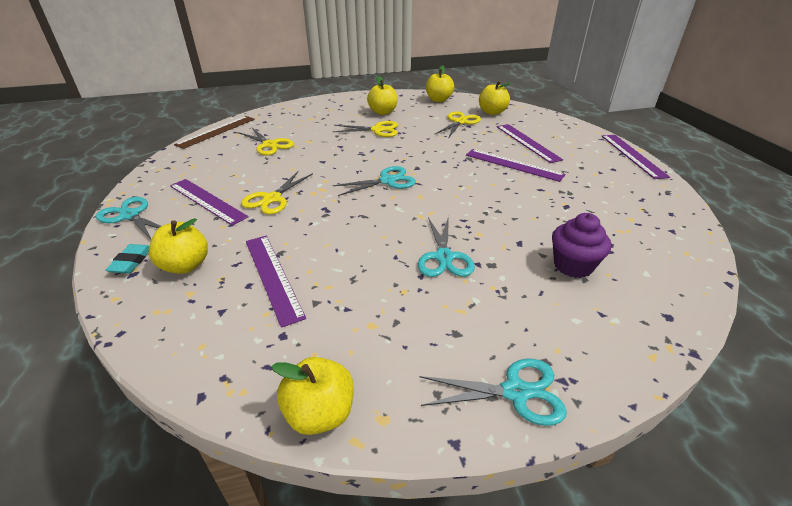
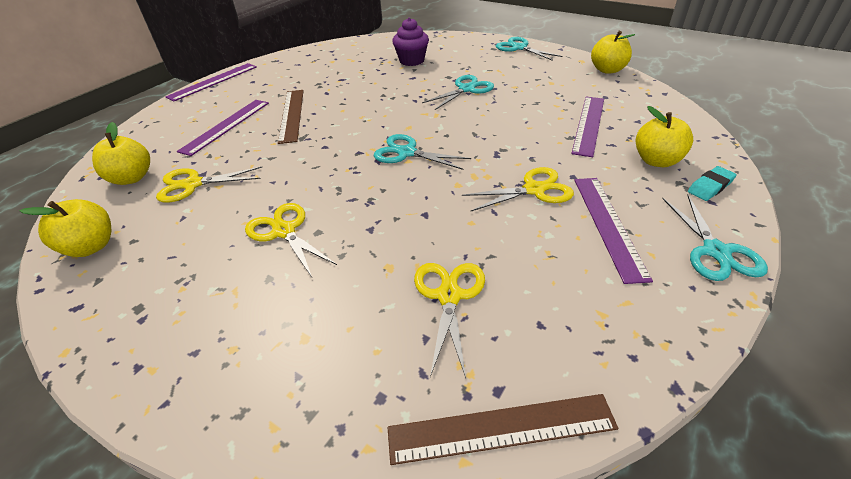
camera: 130 degrees left, 5 degrees up
(383, 112) = (200, 270): yellow apple -> none
(513, 165) = (291, 115): purple ruler -> brown ruler

